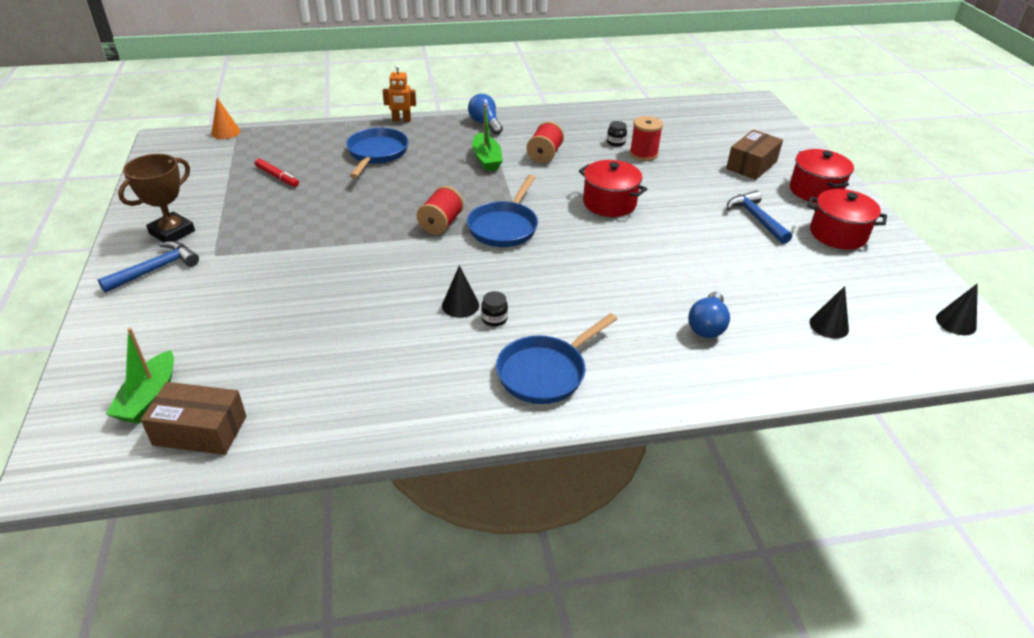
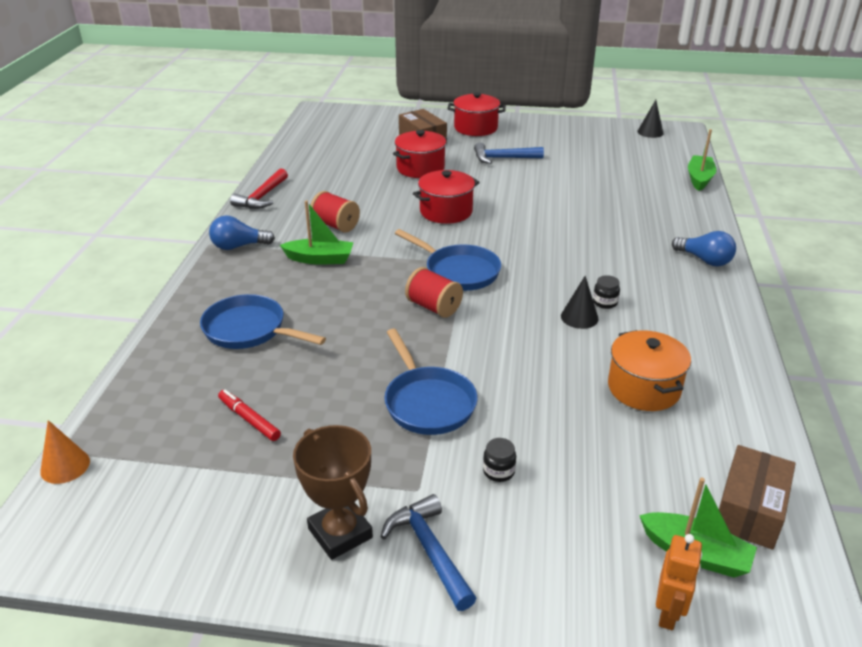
camera: 70 degrees left, 5 degrees down
(277, 177) = (249, 419): red marker -> red marker turned 105 degrees counterclockwise
(359, 355) = (643, 388): none -> orange pot
(401, 120) = (176, 301): orange robot -> orange robot (668, 613)
(545, 372) = (681, 290): blue pan -> blue pan (427, 402)
(568, 115) = (262, 197): none -> red hammer
(616, 142) = (339, 185): black jar -> black jar (498, 471)
(643, 154) = (371, 178): red spool -> none
(707, 326) = (636, 211): blue light bulb -> blue light bulb (704, 260)
(829, 325) = (645, 170): black cone -> none
(838, 234) = (538, 137): red pot -> red pot (420, 168)
(848, 377) = (699, 179): none -> green boat

